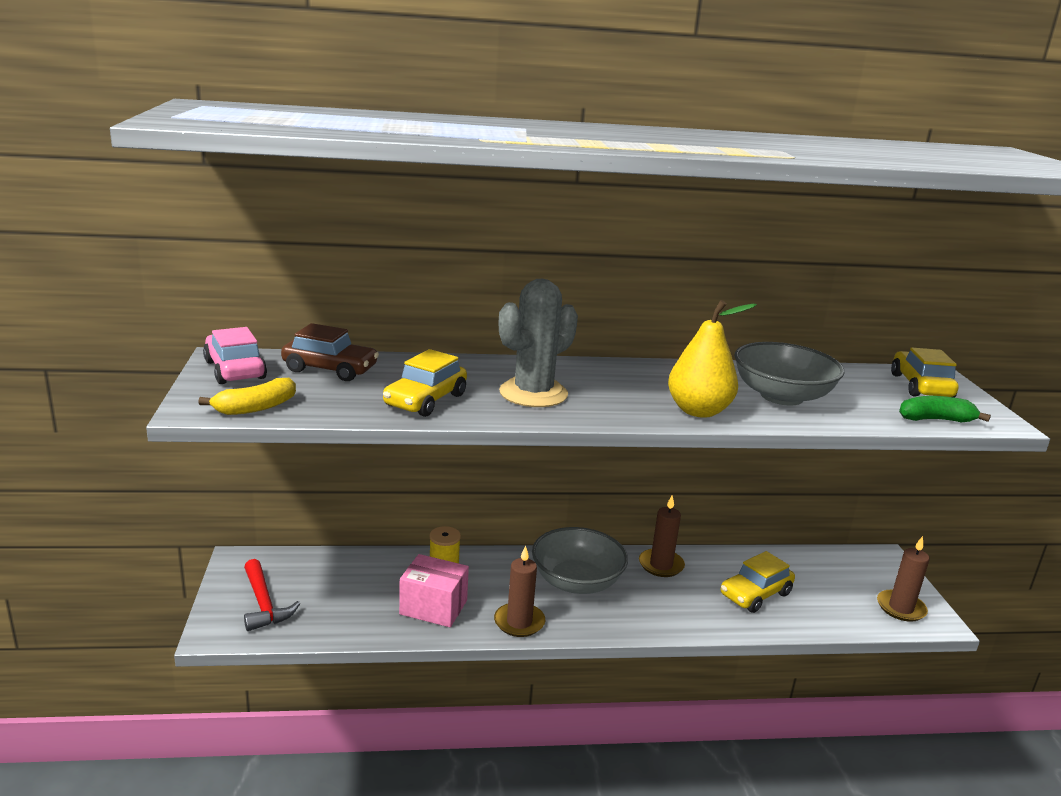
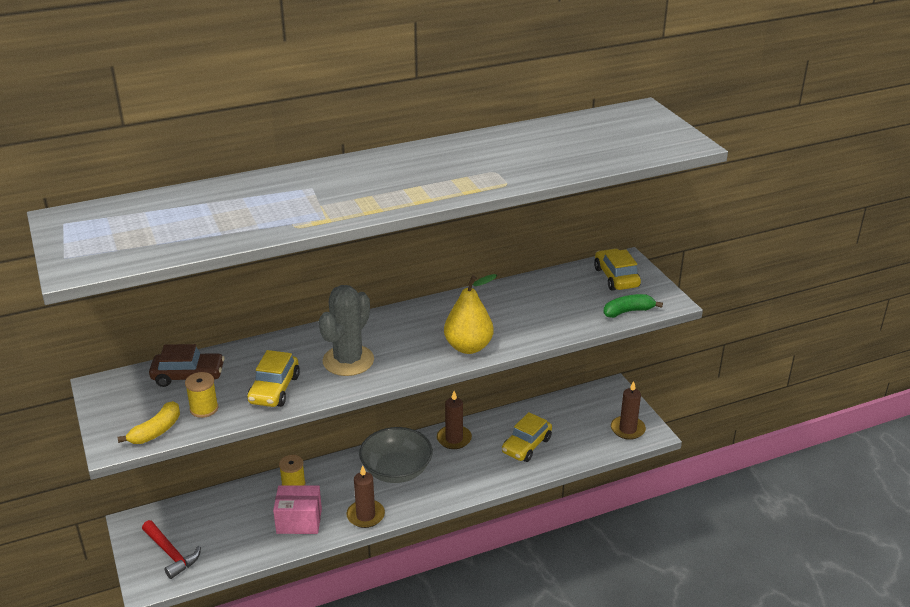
camera: 15 degrees left, 10 degrees up
(235, 370) = (117, 396): pink car -> none
(328, 400) = (204, 408): none -> yellow spool
(781, 396) = (522, 315): grey bowl -> none

